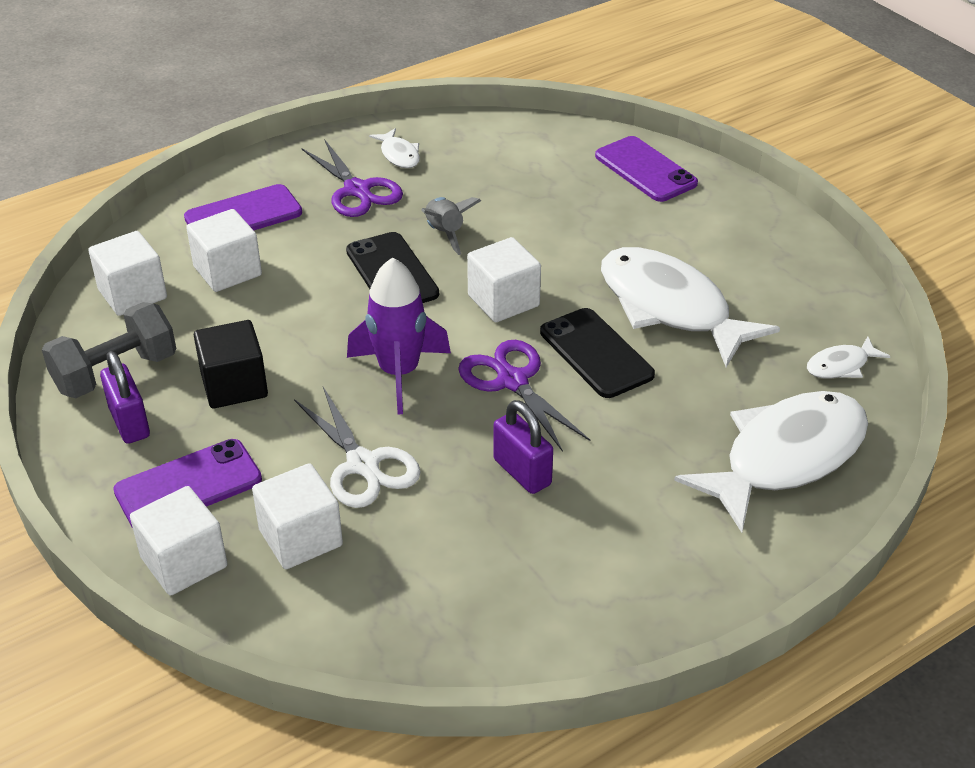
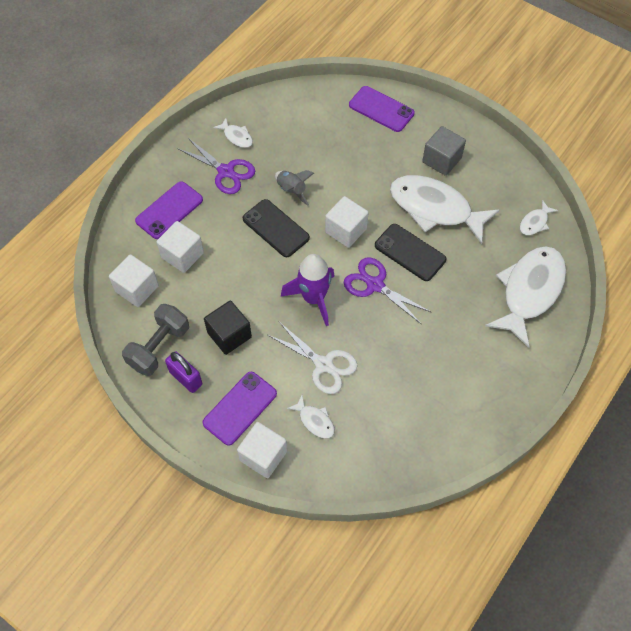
camera: 20 degrees left, 20 degrees up
(300, 538) = (314, 421): white cube -> white fish
(522, 472) = (406, 343): purple padlock -> none
(714, 250) = (441, 160): none -> grey cube

